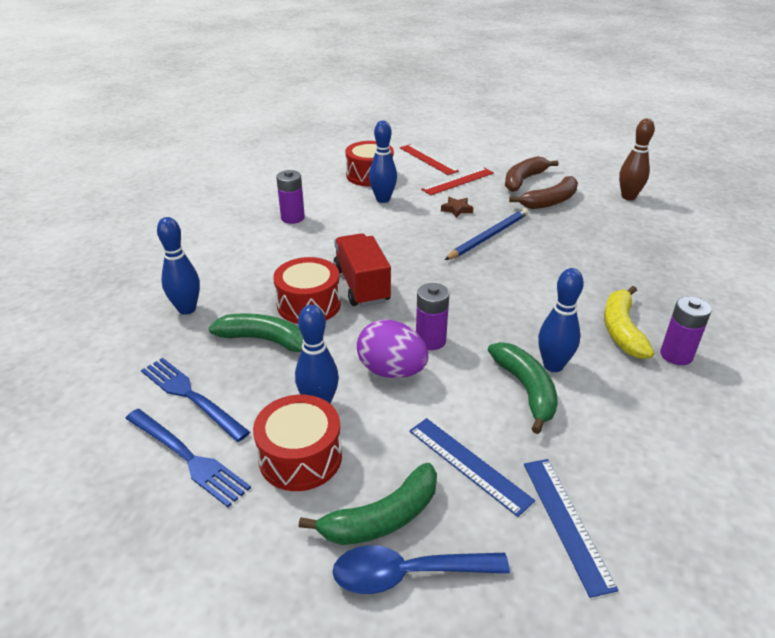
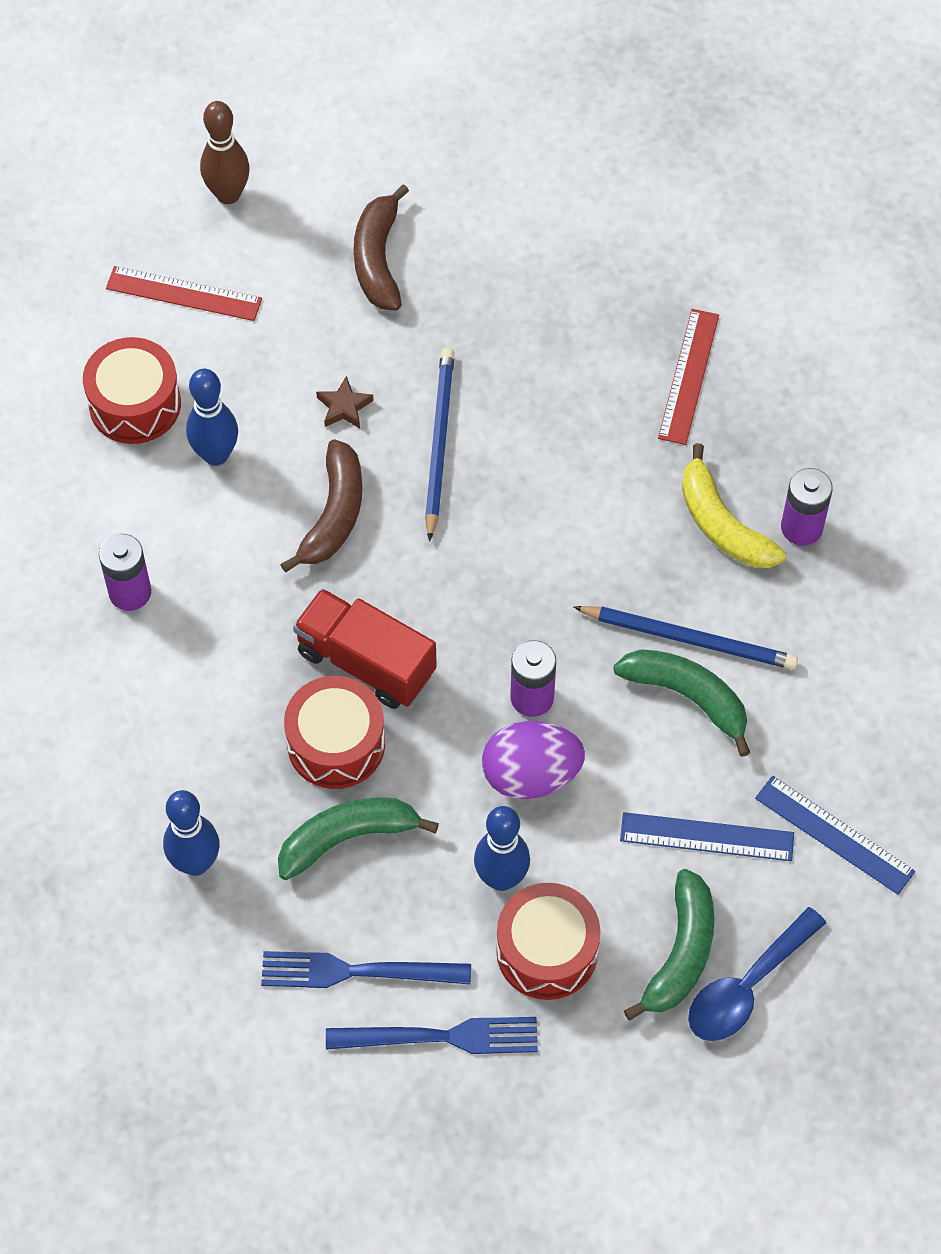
camera: 40 degrees left, 25 degrees up
(458, 181) = (284, 328): red ruler -> red ruler (689, 376)
(550, 201) = (457, 295): brown banana -> brown banana (334, 515)
(553, 365) = (689, 639): blue bowling pin -> blue pencil
(628, 197) = (555, 208): brown bowling pin -> brown bowling pin (228, 194)

